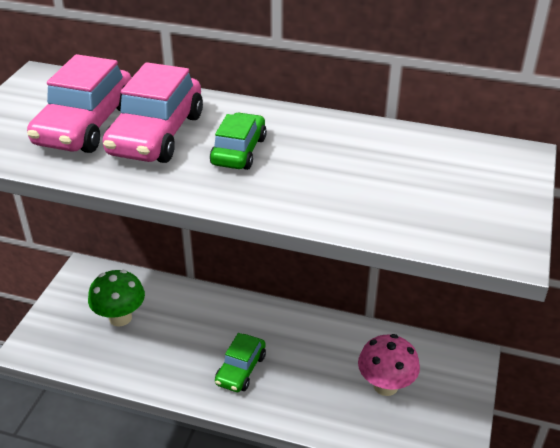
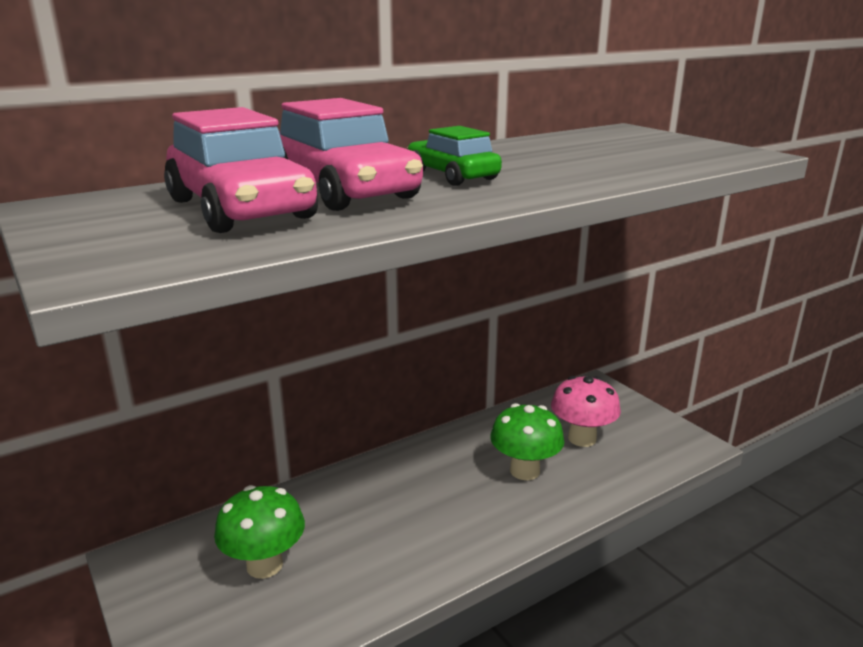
camera: 50 degrees left, 15 degrees down
(241, 369) = (464, 511): green car -> none
(312, 375) = (524, 471): none -> green mushroom

